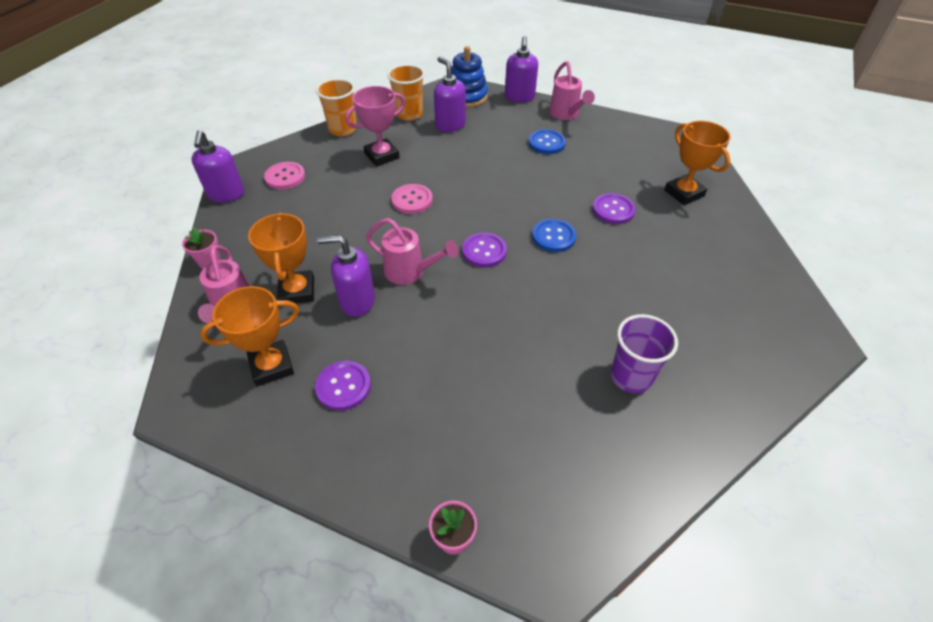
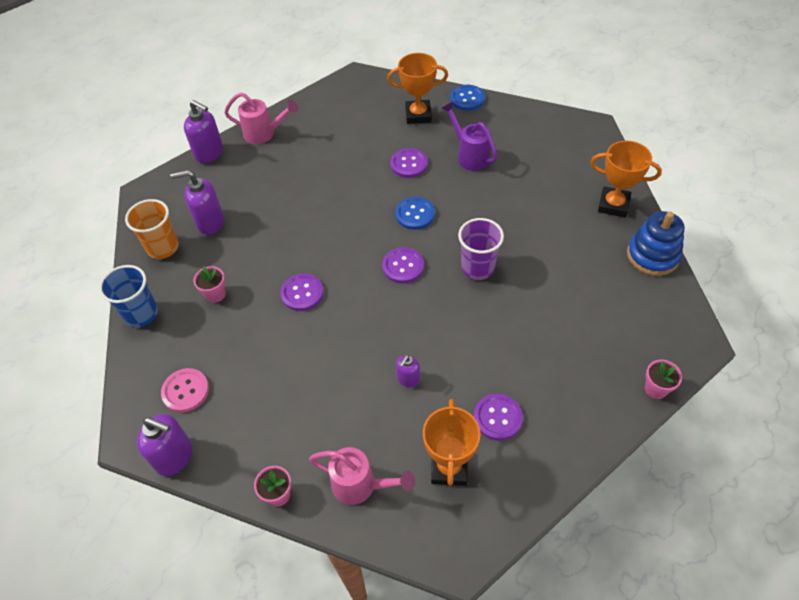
camera: 60 degrees left, 5 degrees up
(297, 291) = (368, 424): orange trophy -> orange trophy (613, 205)
(343, 129) = (141, 314): orange cup -> blue cup
(357, 301) = (408, 379): purple soap dispenser -> purple soap dispenser, size x0.58
(382, 156) = (215, 294): pink trophy -> pink flower pot
(410, 272) = (396, 327): pink watering can -> none
(412, 200) = (302, 293): pink button -> purple button
(467, 97) = (174, 191): blue stacking toy -> blue stacking toy (652, 255)
(546, 143) = (294, 165): blue button -> blue button (467, 99)
(631, 376) = (573, 234): purple cup -> purple cup (477, 268)
(666, 249) = (470, 156): none -> purple watering can

